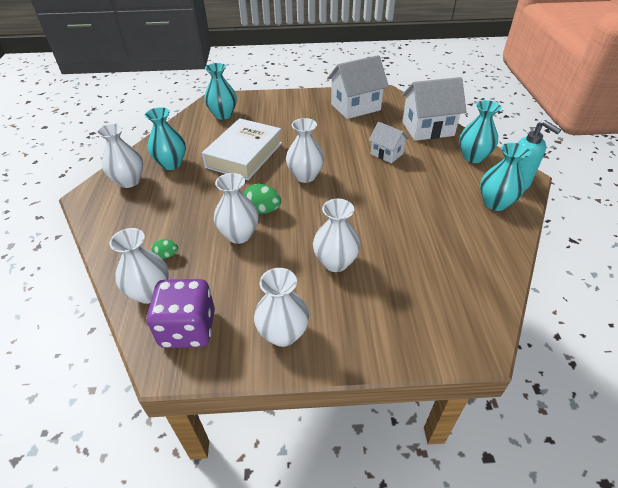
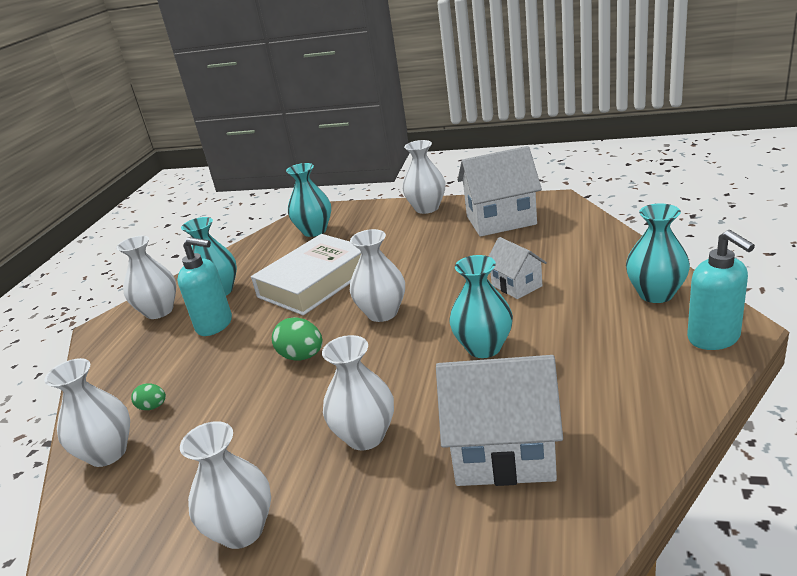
camera: 20 degrees right, 15 degrees down
(182, 190) = (215, 325): none -> turquoise soap dispenser
(188, 329) = (127, 506): purple dice -> none
(239, 235) = (254, 387): white vase -> white vase (427, 208)
(427, 129) = (598, 251): white house -> white house (503, 453)
(495, 203) = (662, 366): turquoise vase -> turquoise vase (484, 347)

